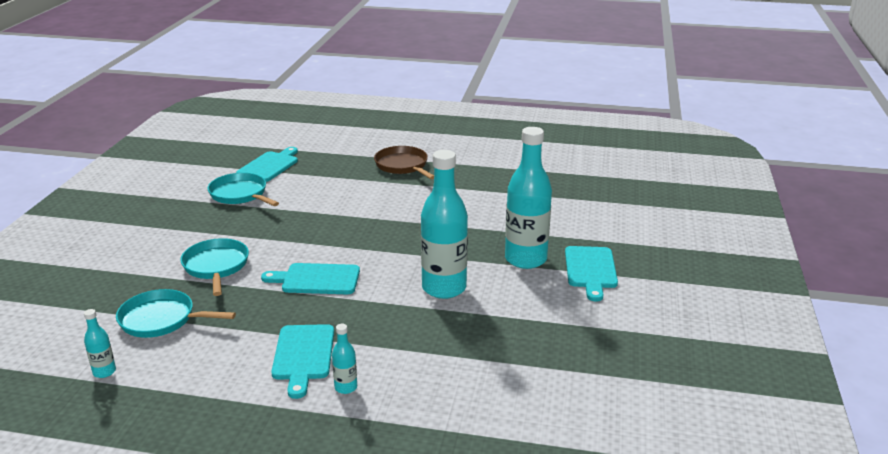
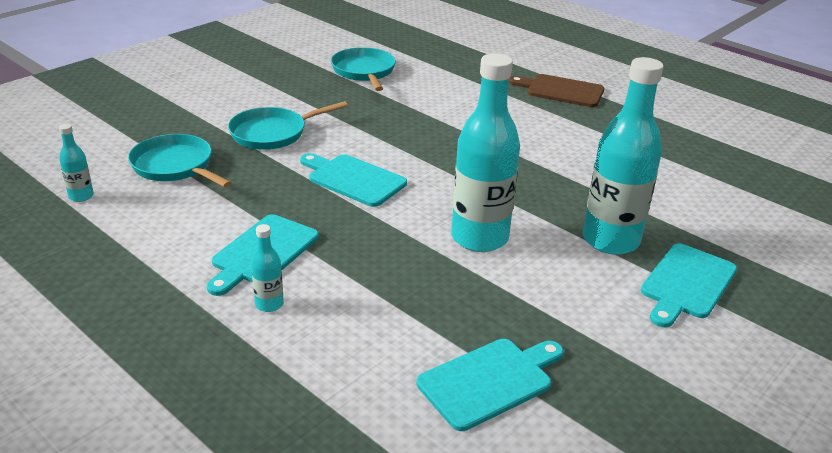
camera: 30 degrees right, 5 degrees up
(216, 266) = (272, 133): turquoise pan -> turquoise pan turned 135 degrees counterclockwise
(269, 166) = (419, 52): turquoise cutting board -> turquoise cutting board (489, 381)
(403, 166) = (561, 91): brown pan -> brown cutting board

